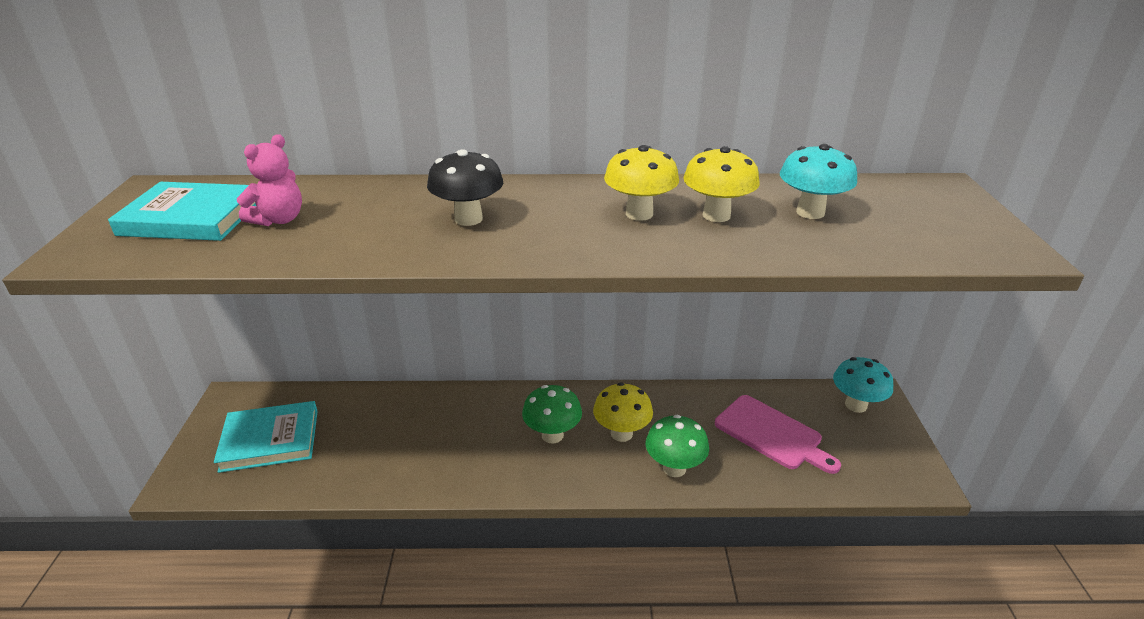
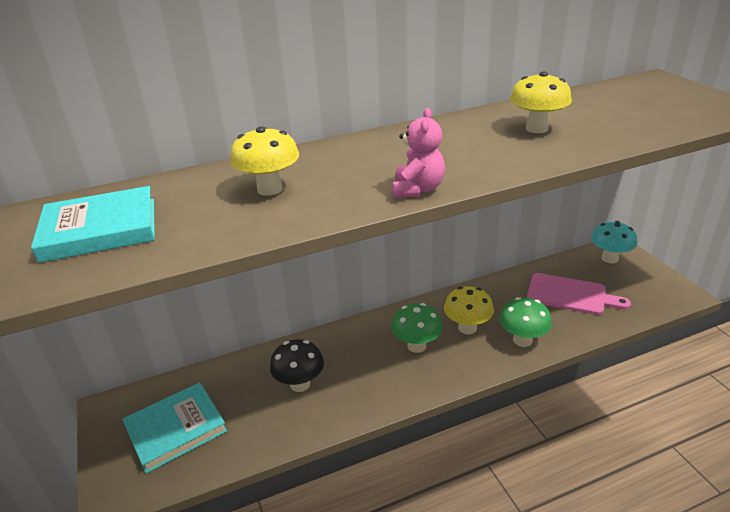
camera: 20 degrees left, 0 degrees up
(279, 220) = (189, 211): pink teddy bear -> pink teddy bear (417, 189)
(468, 219) = (356, 172): black mushroom -> black mushroom (300, 384)
(639, 214) = (482, 139): yellow mushroom -> yellow mushroom (270, 189)
(810, 212) = (595, 113): turquoise mushroom -> none

